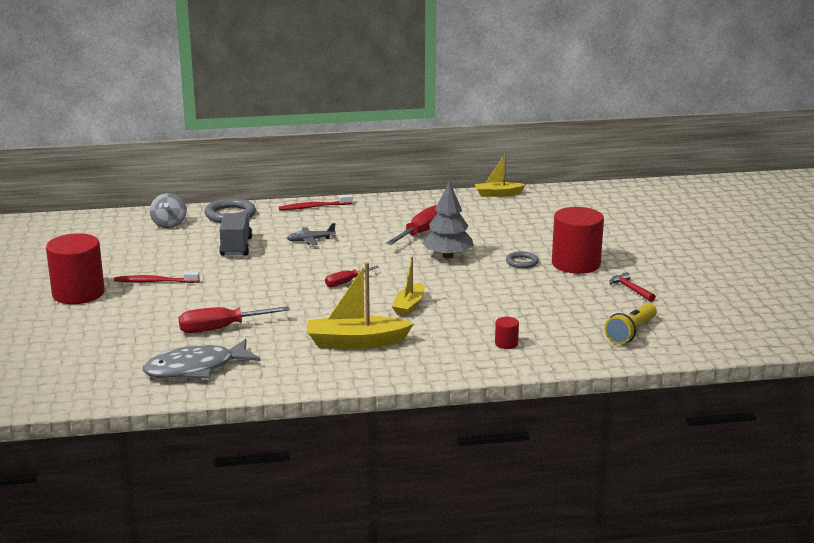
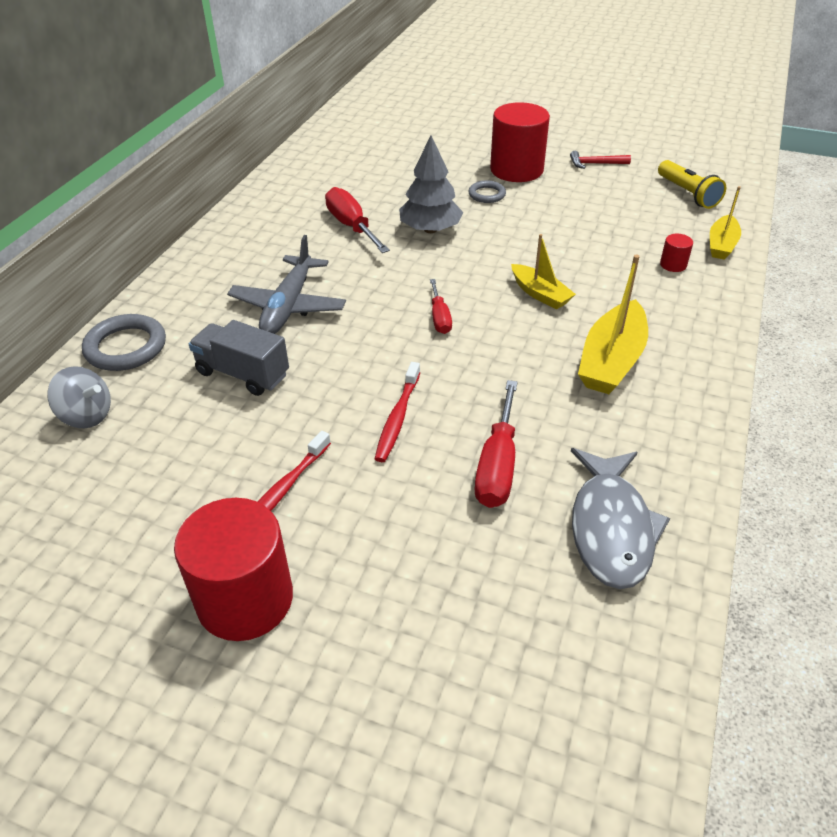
camera: 60 degrees left, 20 degrees up
(310, 240) = (288, 306): grey plane -> grey plane, size x1.85
(313, 207) = (188, 273): red toothbrush -> red toothbrush (397, 418)
(498, 194) = (303, 152): yellow boat -> yellow boat (721, 245)

